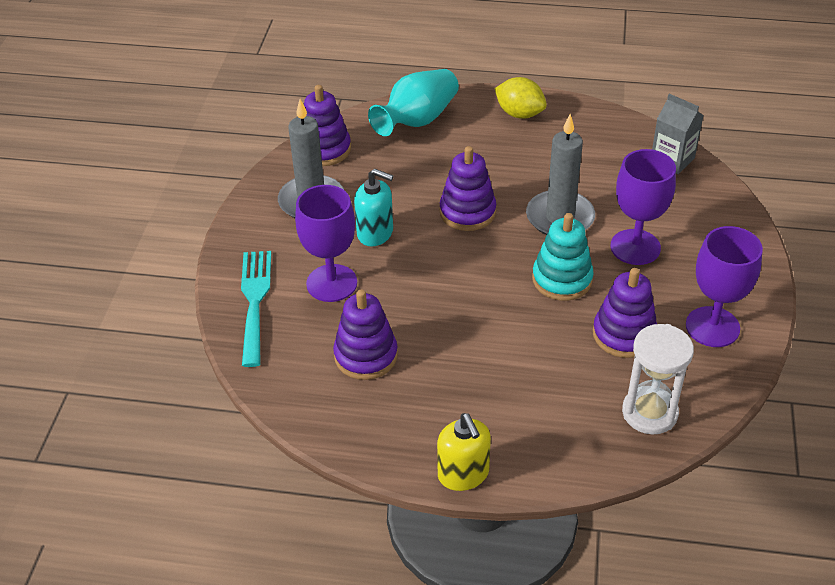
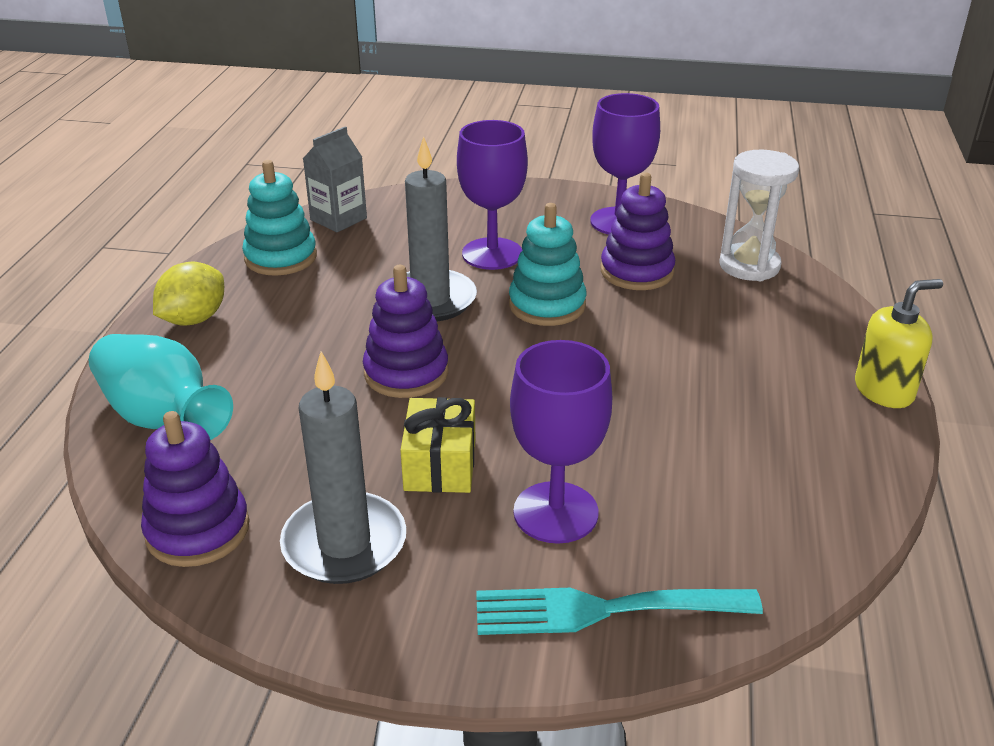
camera: 90 degrees left, 10 degrees down
(366, 356) = (707, 473): purple stacking toy -> none
(375, 233) = (440, 464): turquoise soap dispenser -> yellow gift
(606, 139) = (281, 257): none -> turquoise stacking toy

